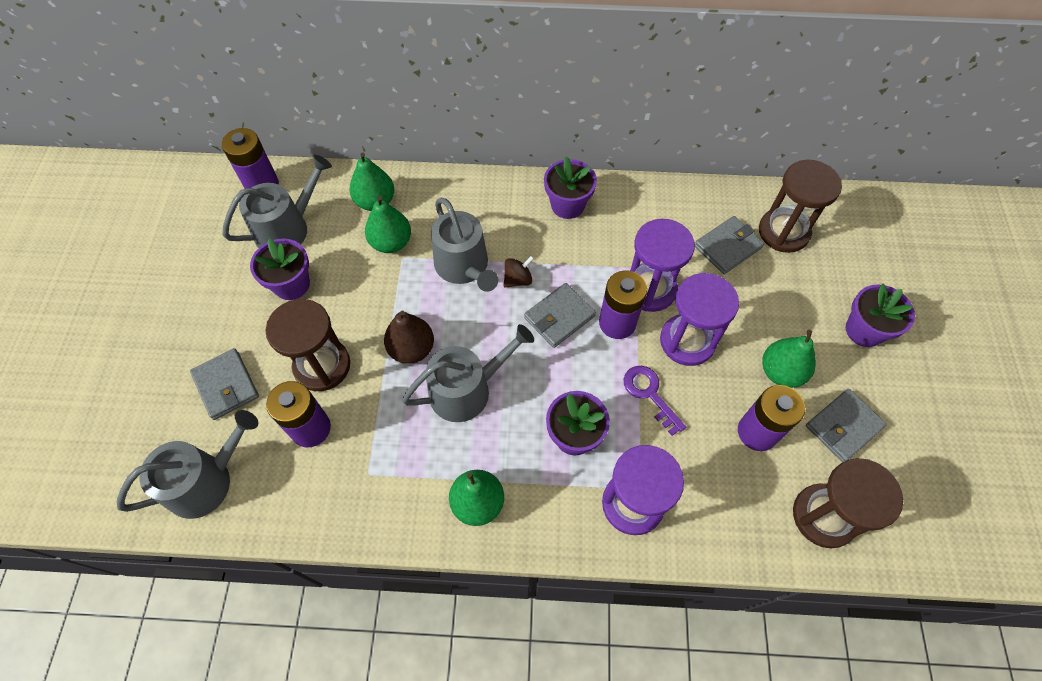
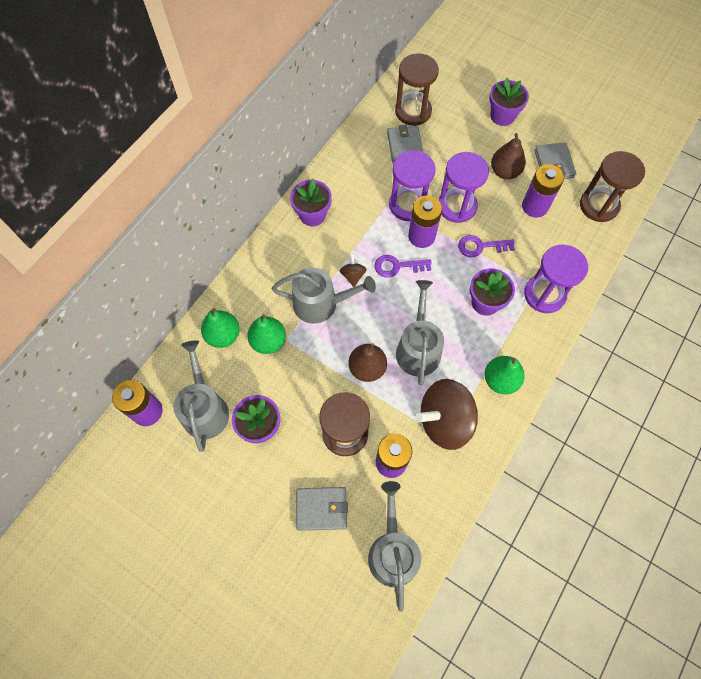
camera: 60 degrees left, 5 degrees up
(389, 462) = (444, 421): none -> brown spinning top
(559, 317) = (397, 266): grey wallet -> purple key
(781, 372) = (504, 172): green pear -> brown pear

